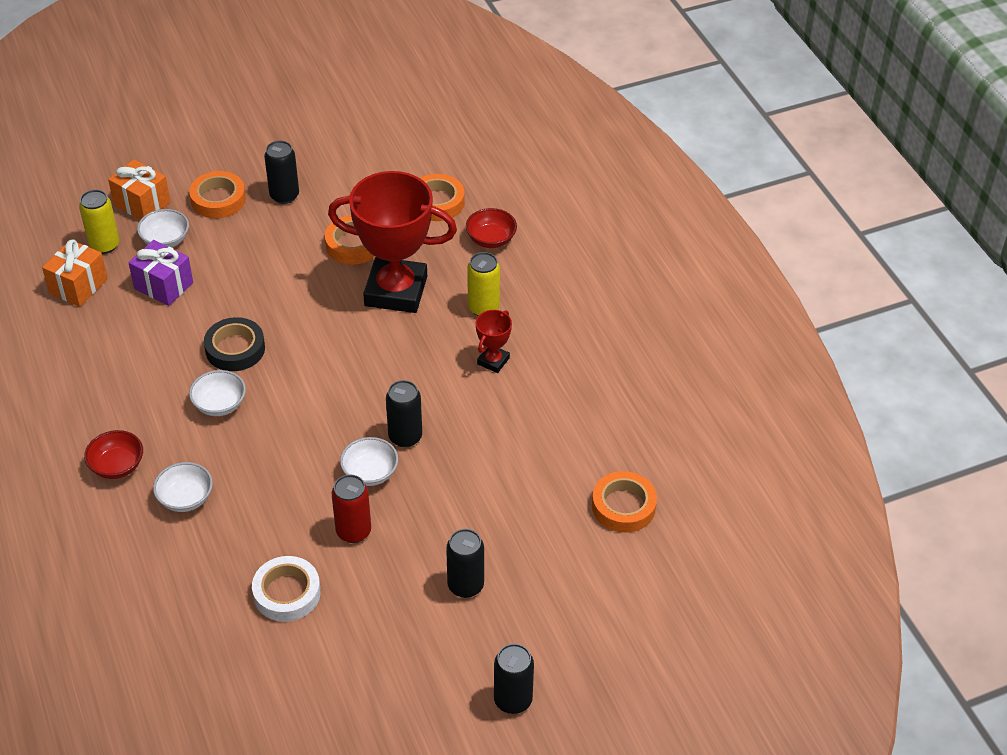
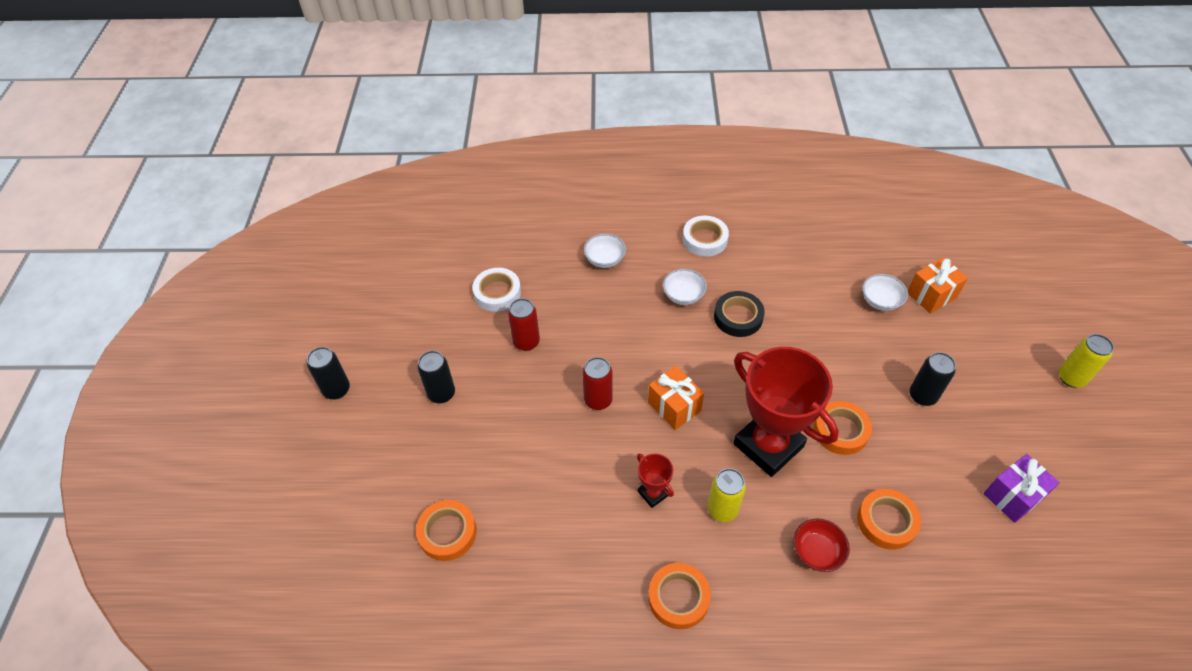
camera: 115 degrees right, 5 degrees up
(78, 286) = (840, 241): orange gift -> orange gift (674, 406)
(104, 245) = (883, 263): yellow can -> yellow can (1071, 378)
(115, 408) = (705, 239): none -> white tape
(117, 466) = (650, 231): red bowl -> none
(163, 286) = (825, 289): purple gift -> purple gift (1013, 496)
(218, 199) = (927, 347): orange tape -> orange tape (678, 598)
(370, 473) = (574, 367): white bowl -> none
(396, 291) = (768, 445): red trophy -> red trophy turned 75 degrees counterclockwise
(405, 437) = (598, 400): black can -> red can

